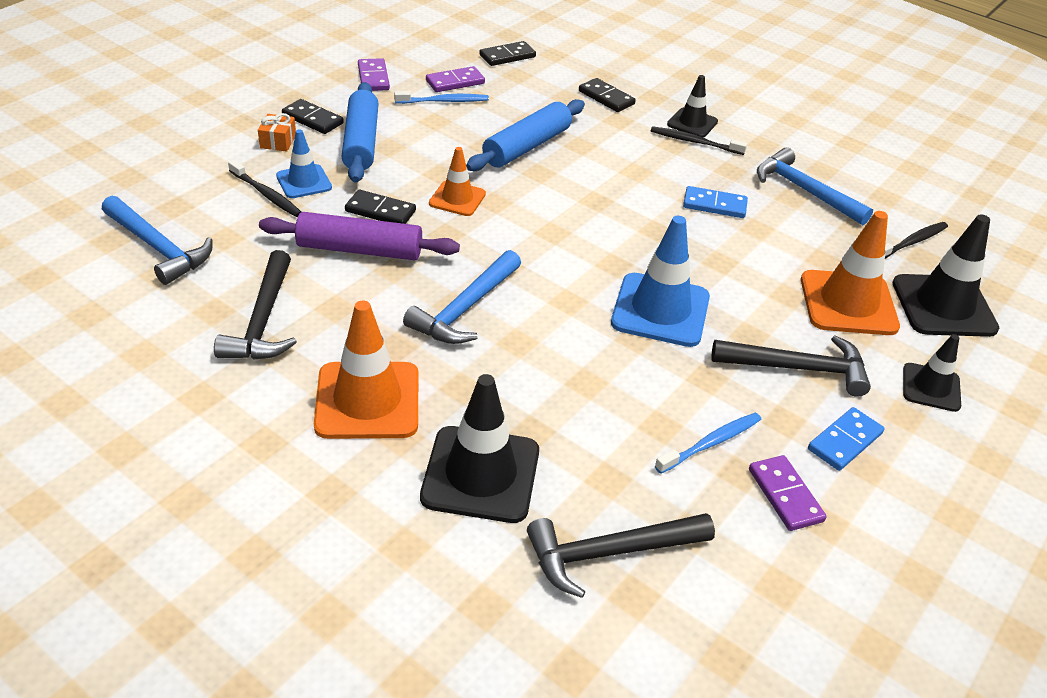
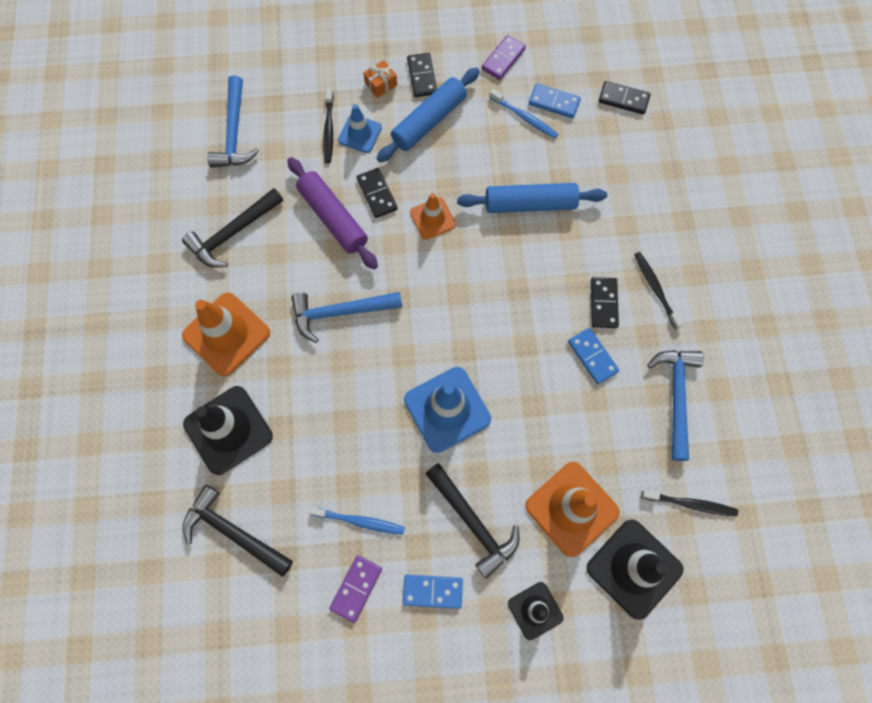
camera: 50 degrees right, 30 degrees up
(455, 82) = (554, 102): purple domino -> blue domino
(606, 98) = (645, 196): black domino -> black domino (603, 303)
(692, 123) = (678, 269): black traffic cone -> none

